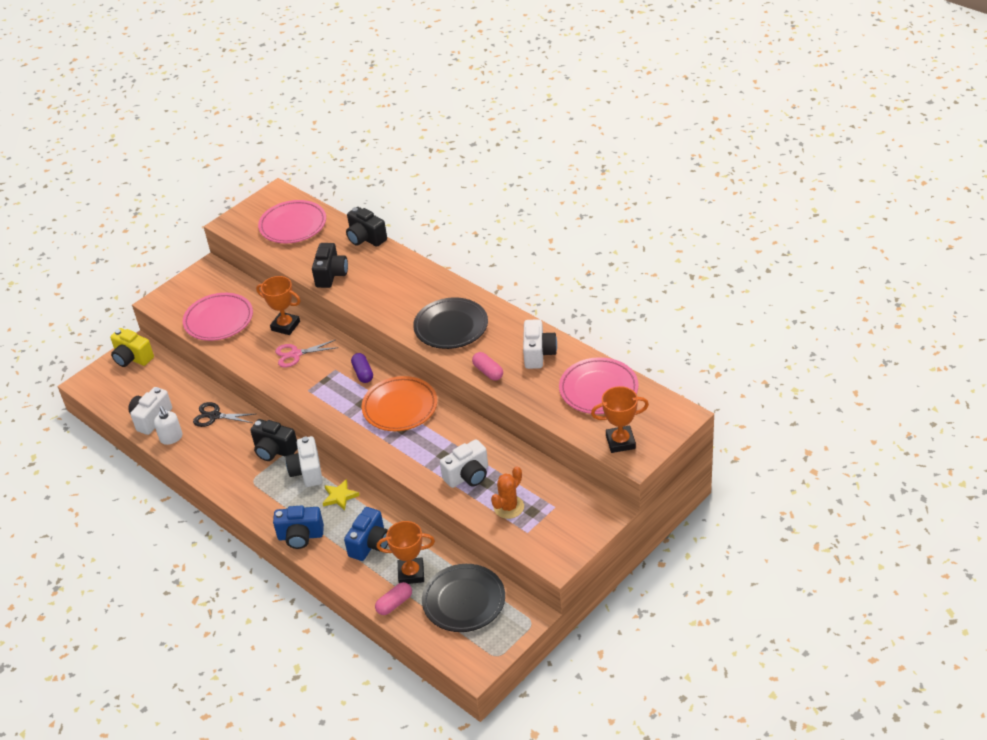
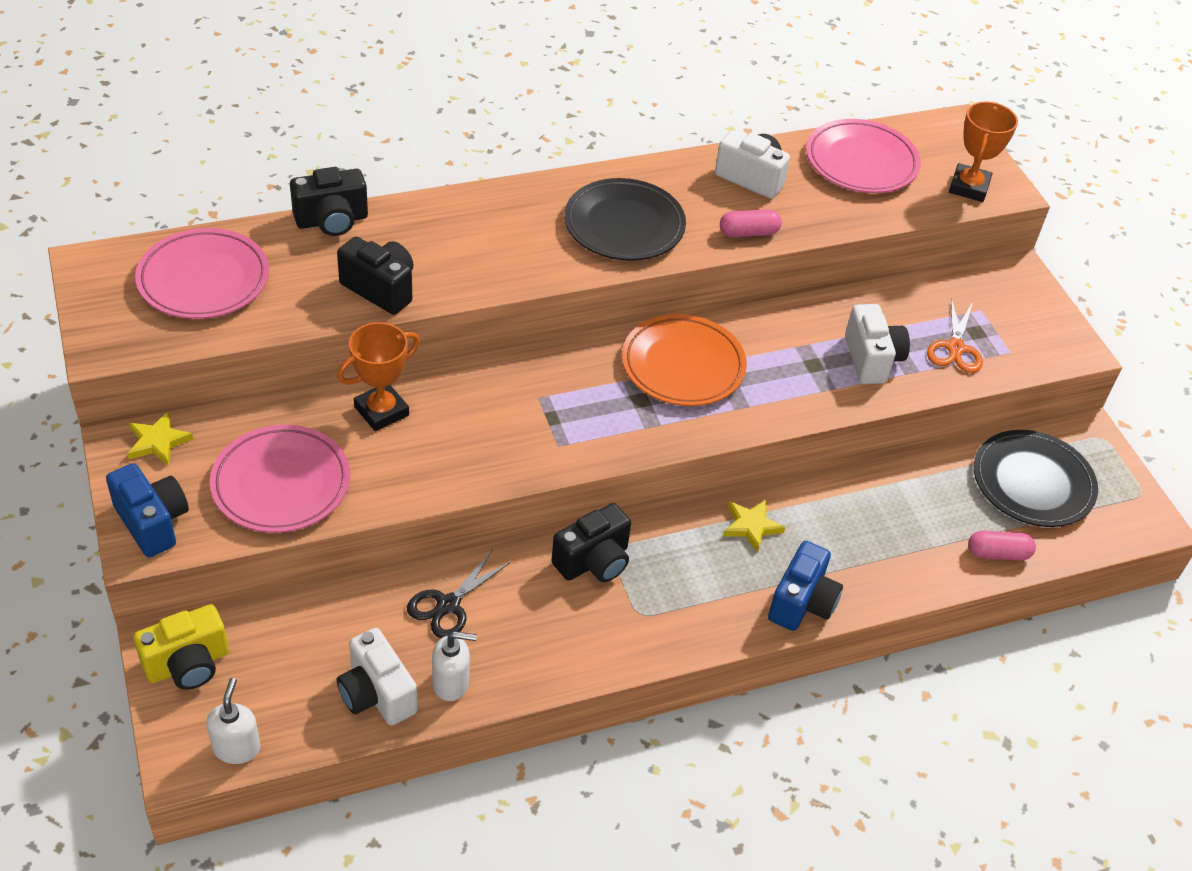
camera: 70 degrees left, 5 degrees up
(100, 393) = (236, 747): none -> white soap dispenser
(217, 275) = (158, 441): none -> yellow star
(295, 354) = (462, 426): pink scissors -> none
(307, 472) = (671, 541): white camera -> none
(363, 373) = (575, 372): purple capsule -> none
(370, 544) = (870, 532): blue camera -> blue camera (152, 522)
(394, 604) = (998, 553): pink capsule -> pink capsule turned 75 degrees counterclockwise
(411, 573) = (952, 513): orange trophy -> none
(508, 507) = (955, 348): orange cactus -> orange scissors

